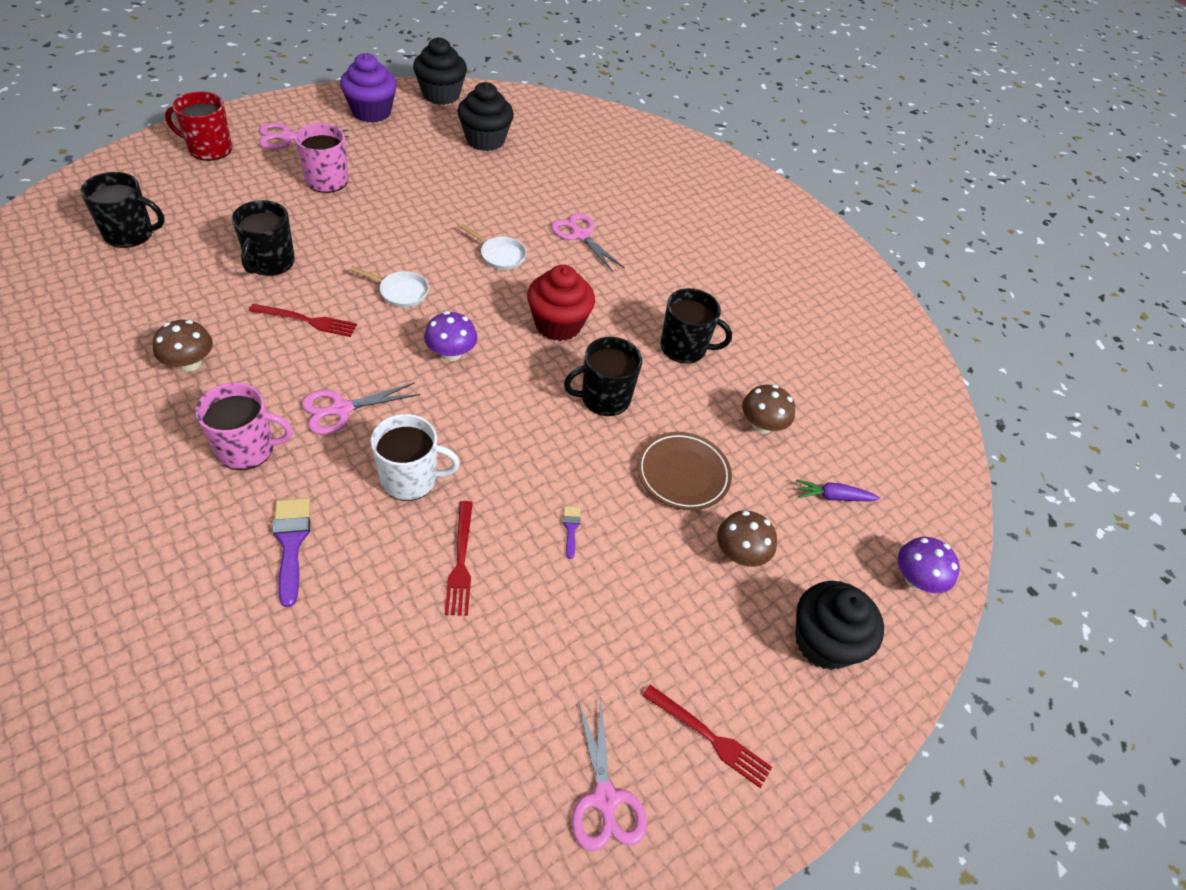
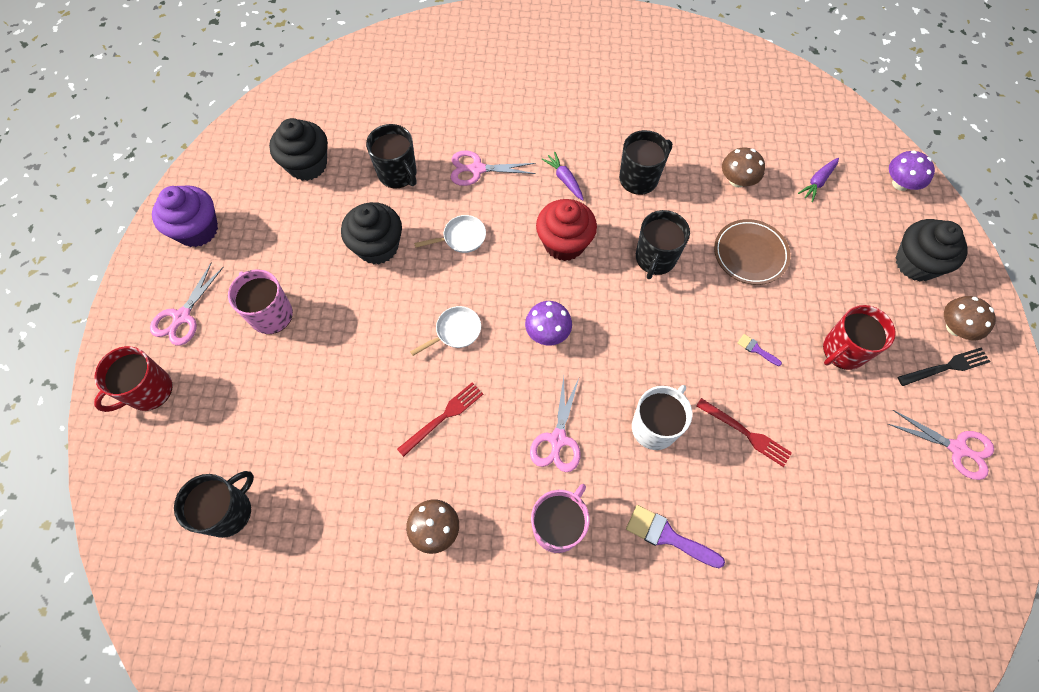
camera: 45 degrees left, 15 degrees up
(270, 262) = (350, 412): black mug -> black mug (398, 174)
(441, 95) = (215, 162): black cupcake -> black cupcake (377, 247)
(628, 295) = (564, 179): none -> purple carrot
(638, 613) = (843, 351): none -> red mug
(710, 737) = (946, 367): red fork -> black fork
(740, 554) = (831, 264): brown mushroom -> brown mushroom (955, 327)

